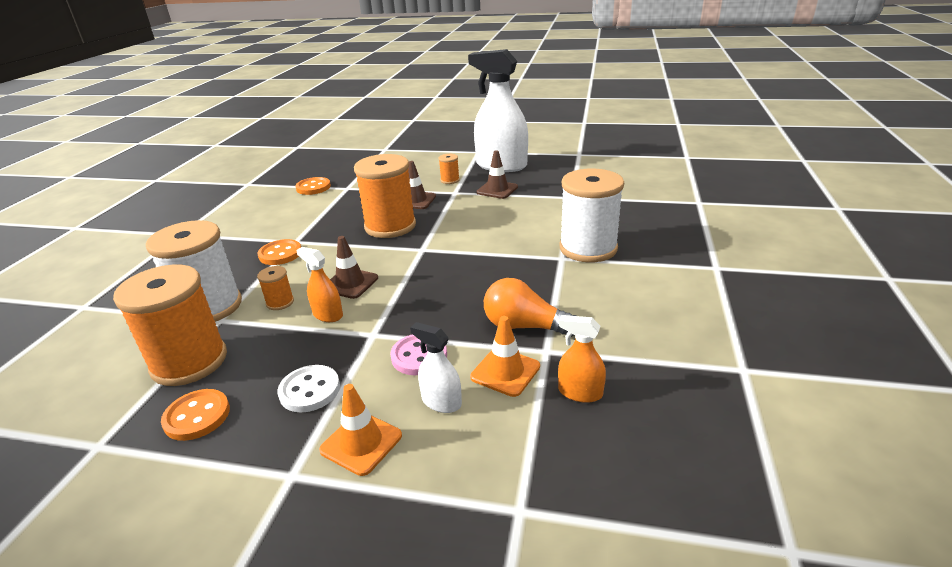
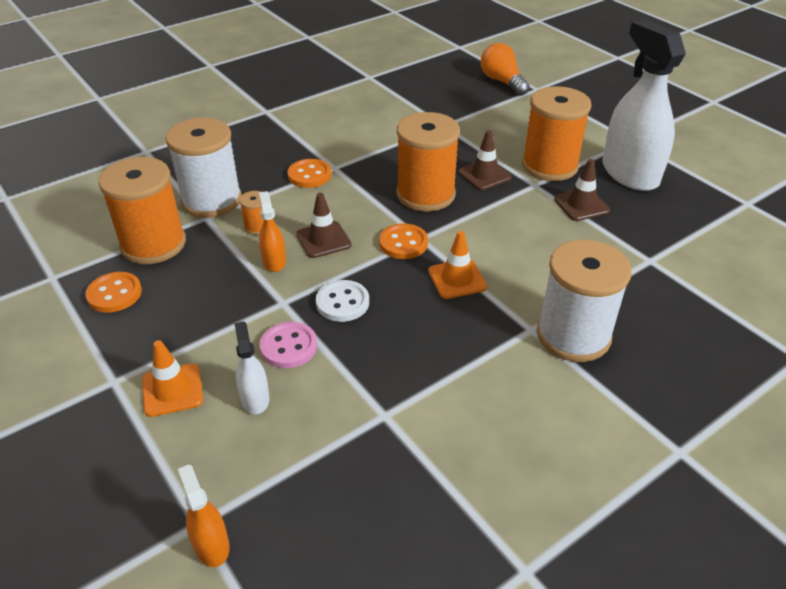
camera: 40 degrees right, 10 degrees up
(309, 390) = (191, 322): white button -> white button (342, 302)
(313, 187) = (416, 109): orange button -> orange button (403, 243)
(450, 180) = (549, 166): orange spool -> orange spool, size x2.31
(505, 372) = (329, 409): orange traffic cone -> orange traffic cone (457, 279)
(525, 326) = (399, 379): orange light bulb -> orange light bulb (502, 82)
(580, 392) = (357, 473): orange spray bottle -> orange spray bottle (211, 545)

